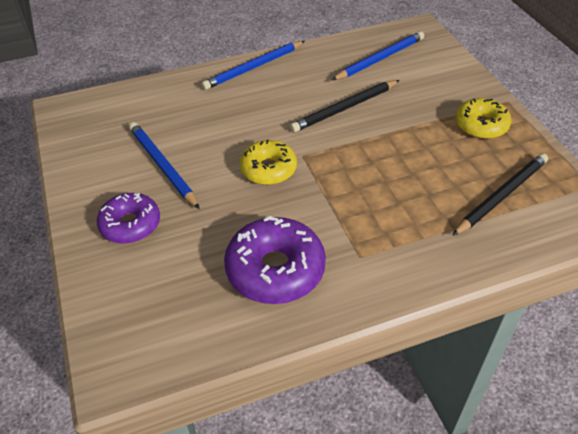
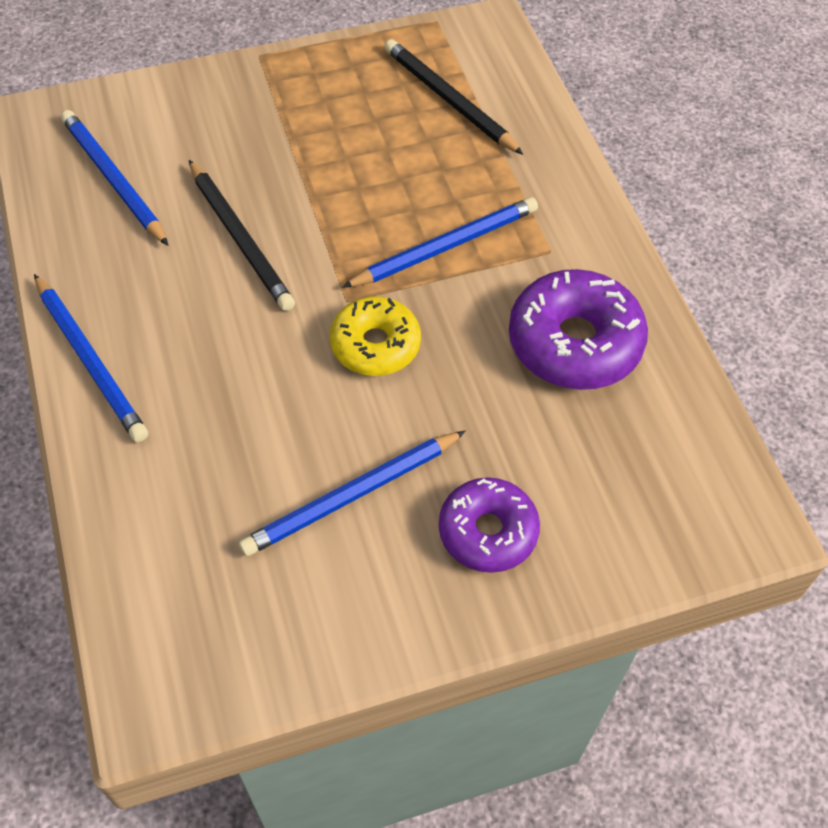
camera: 90 degrees left, 10 degrees up
(354, 198) = (445, 246): none -> blue pencil
(481, 125) = (309, 92): yellow donut -> none

